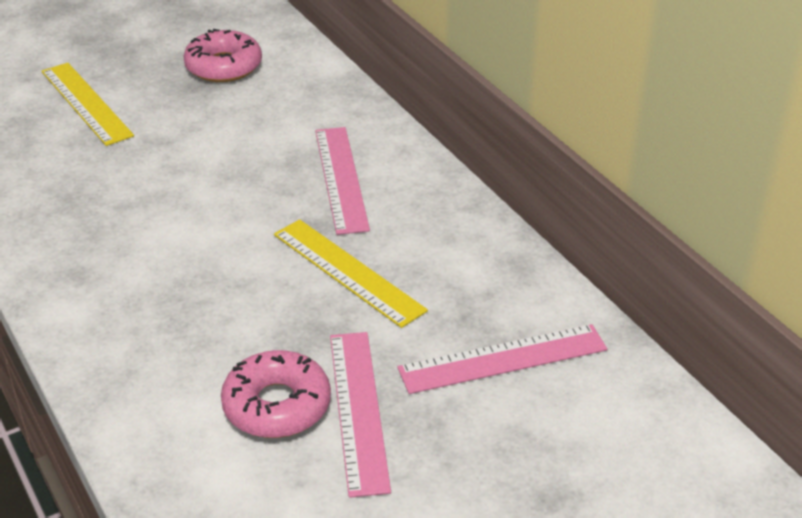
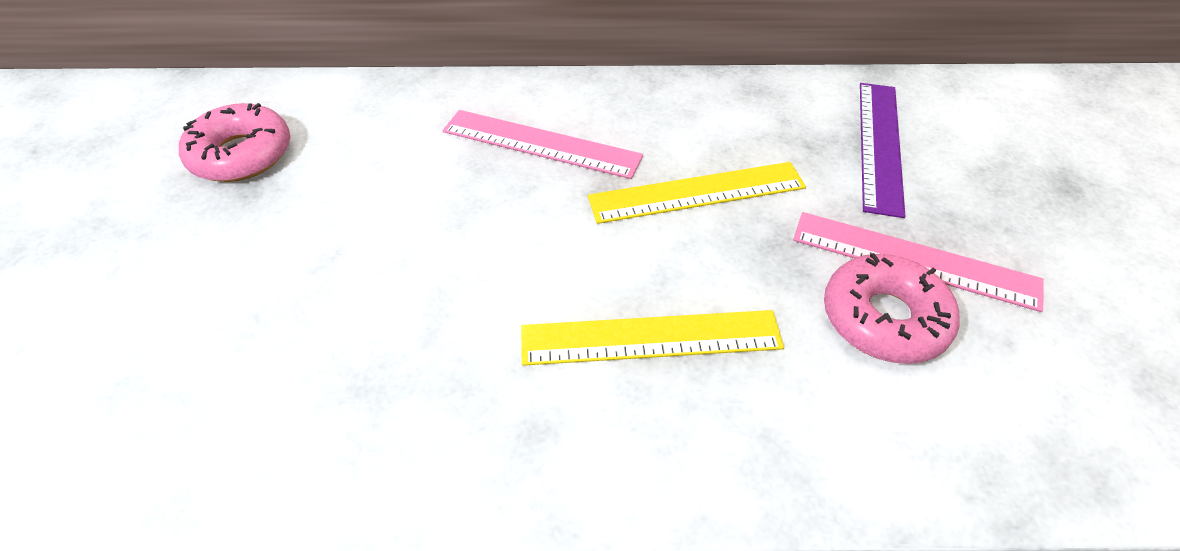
camera: 60 degrees left, 10 degrees up
(86, 103) = (163, 302): yellow ruler -> yellow ruler (650, 337)
(503, 359) = (880, 145): pink ruler -> purple ruler

